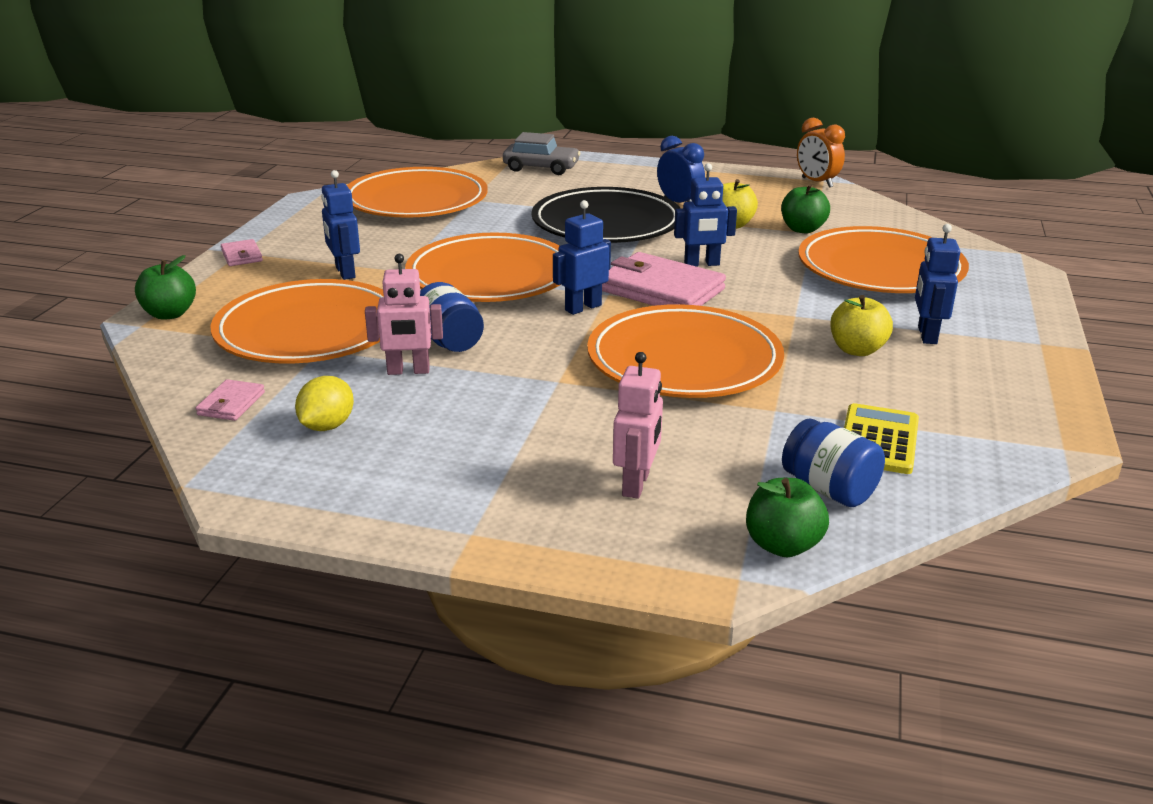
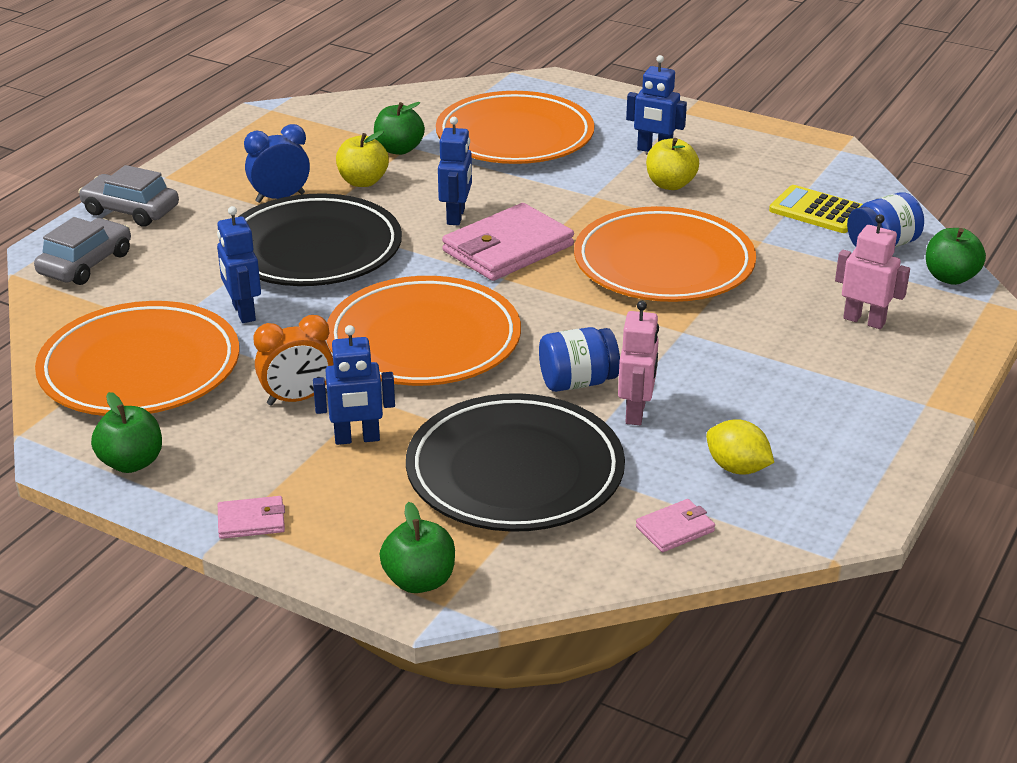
camera: 75 degrees left, 5 degrees up
(231, 404) = (675, 529): pink wallet -> pink wallet turned 60 degrees counterclockwise
(305, 216) = (131, 463): none -> green apple
(309, 331) = (515, 472): orange plate -> black plate
(583, 308) = (530, 296): blue robot -> blue robot (243, 312)
(622, 167) = (131, 210): none -> grey car
(817, 182) = (274, 114): orange clock -> orange clock (297, 399)

